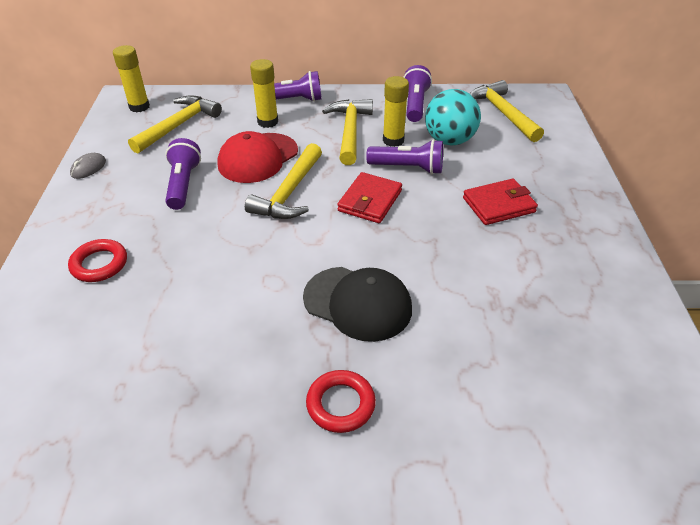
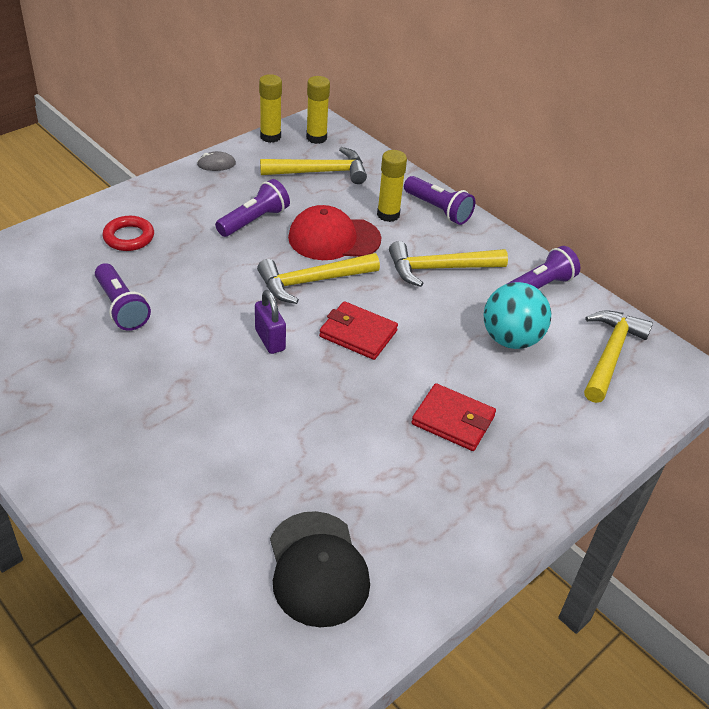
camera: 45 degrees right, 0 degrees up
(325, 248) = (270, 340): none -> purple padlock
(340, 404) = (119, 439): red ring -> none
(349, 131) = (439, 269): yellow hammer -> yellow hammer turned 150 degrees counterclockwise
(358, 303) = (228, 393): black cap -> black cap (318, 568)
(370, 201) = (358, 334): red wallet -> red wallet turned 45 degrees clockwise
(393, 140) = (462, 302): yellow glue stick -> yellow glue stick (270, 137)
(408, 168) = (433, 333): purple flashlight -> purple flashlight (121, 307)

